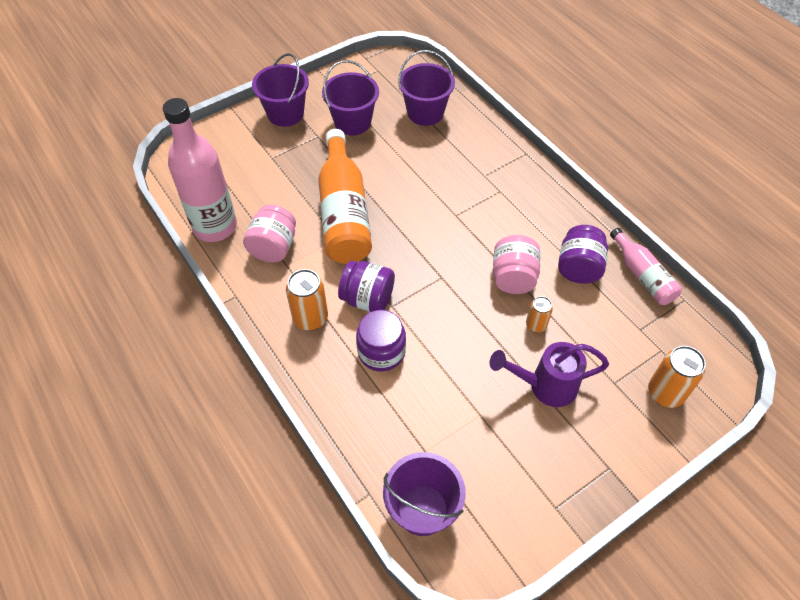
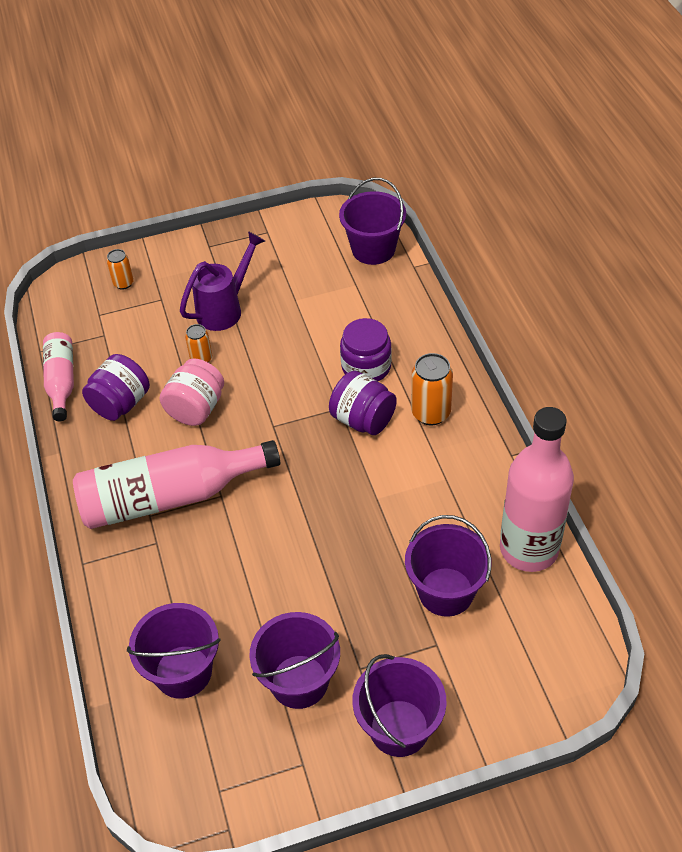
camera: 160 degrees left, 5 degrees down
(271, 187) = (446, 592): none -> purple bucket
(273, 247) = (457, 504): pink jar -> none
(344, 212) = (358, 530): orange bottle -> none
(493, 206) = (170, 496): none -> pink bottle
(544, 386) = (225, 309): purple watering can -> purple watering can turned 60 degrees counterclockwise
(665, 393) = (123, 283): orange can -> orange can, size x0.60

